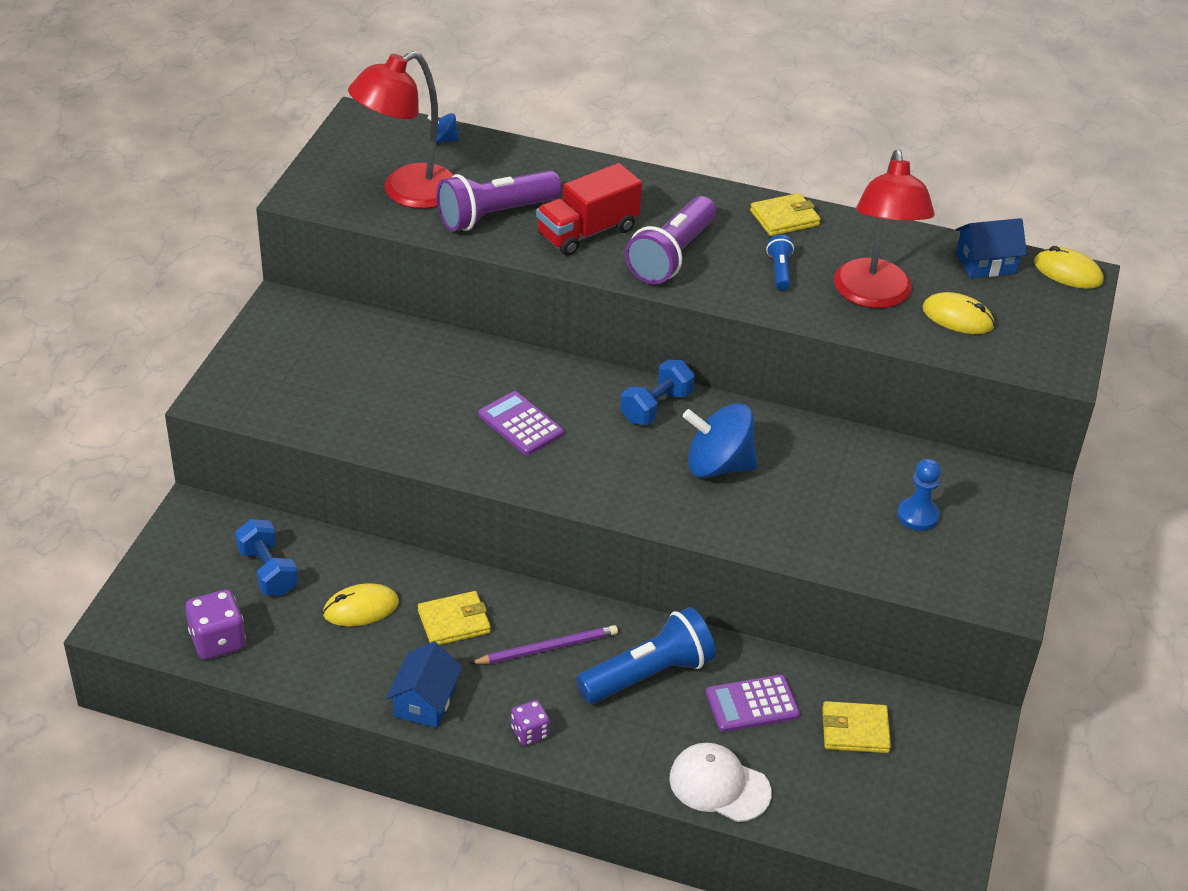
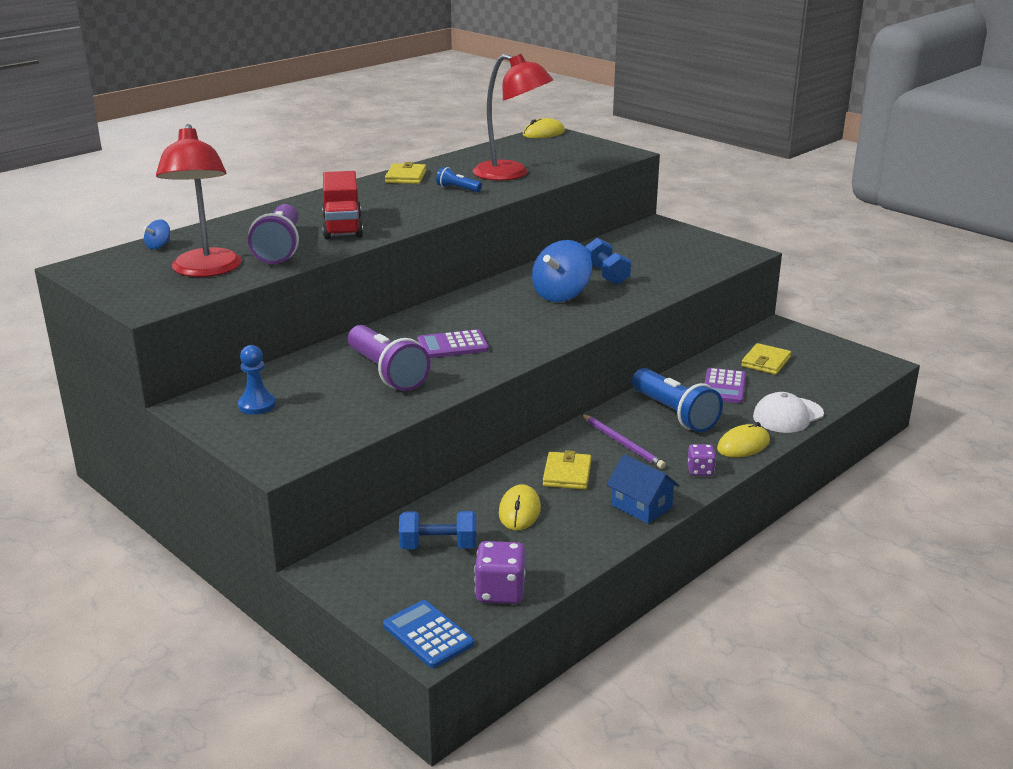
camera: 60 degrees left, 15 degrees down
(131, 615) = (428, 635): none -> blue calculator
(547, 648) = (622, 443): purple pencil -> purple pencil turned 135 degrees clockwise
(648, 675) = (674, 414): blue flashlight -> blue flashlight turned 150 degrees clockwise
(656, 407) = (484, 299): blue dumbbell -> blue dumbbell (606, 275)
(672, 256) = (403, 211): purple flashlight -> purple flashlight (386, 373)
(917, 515) = (657, 255): blue pawn -> blue pawn (257, 405)
(957, 317) = (555, 162): yellow mouse -> yellow mouse (743, 445)
(986, 263) = (513, 146): blue house -> none

